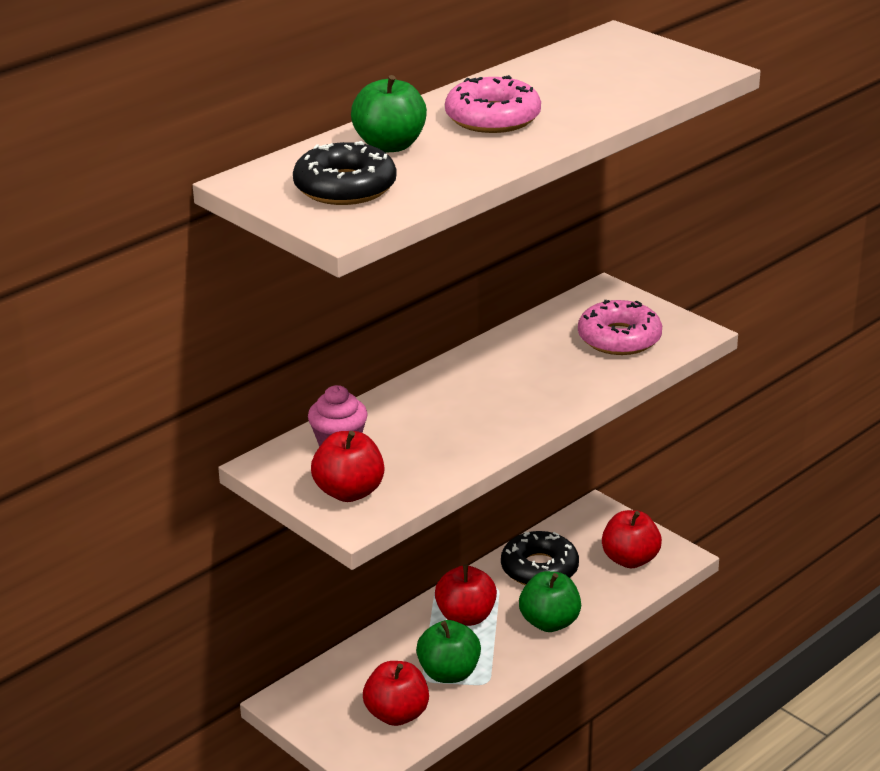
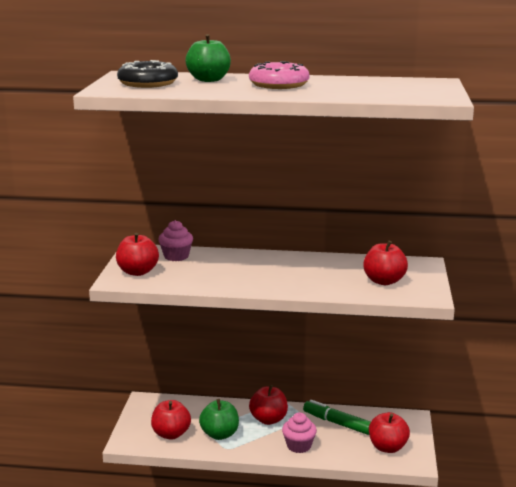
camera: 50 degrees right, 10 degrees down
(539, 568) = (337, 423): black donut -> green marker
(549, 622) = (299, 446): green apple -> pink cupcake
(619, 338) = (384, 281): pink donut -> red apple

